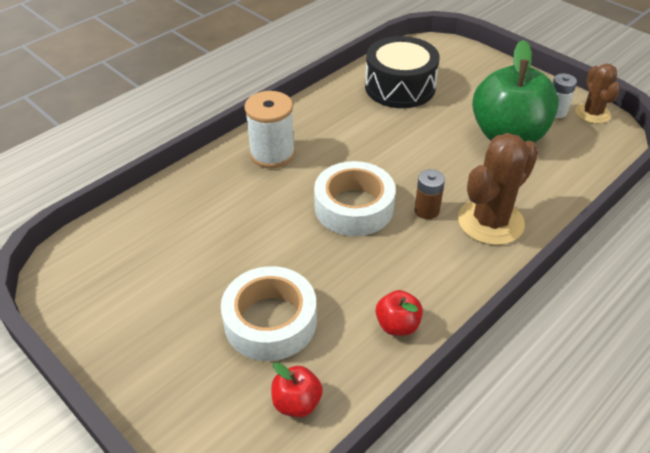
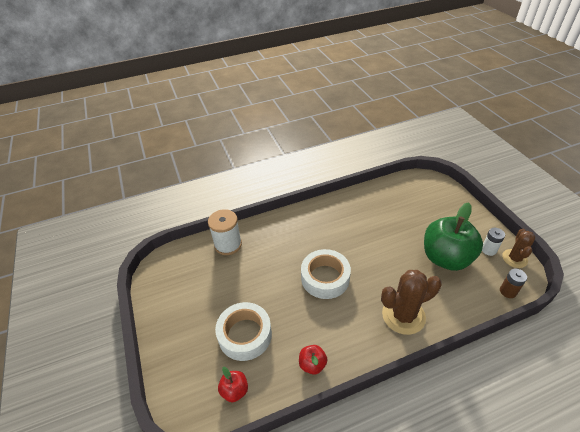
camera: 25 degrees right, 0 degrees up
(272, 154) = (296, 229): white spool -> white spool (228, 244)
(400, 87) = (392, 204): black drum -> none
(426, 210) = (367, 294): brown battery -> brown battery (508, 291)

